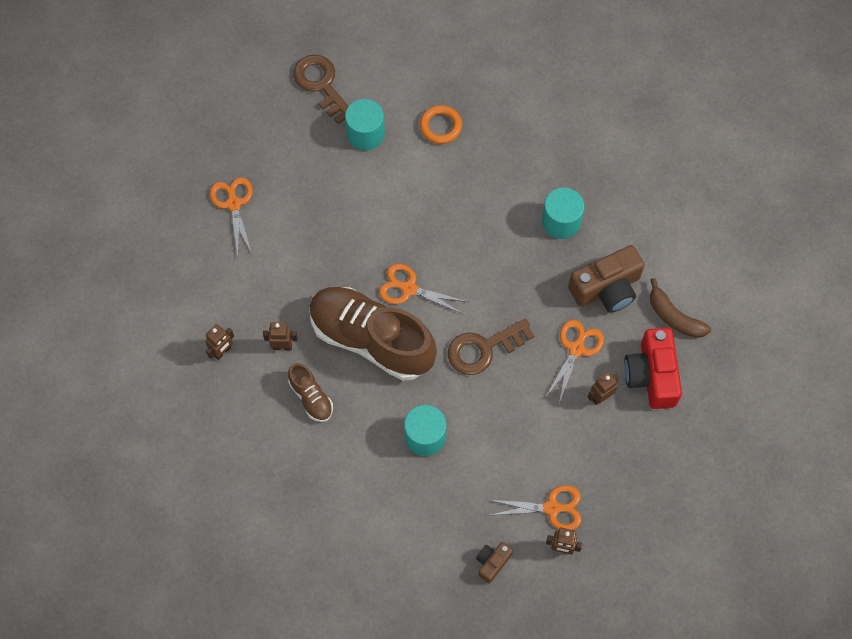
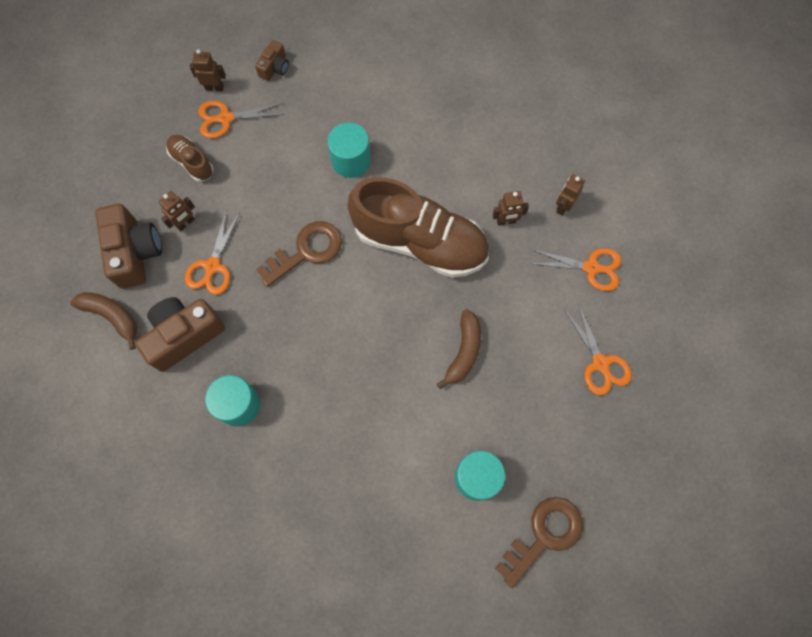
camera: 170 degrees right, 5 degrees up
(311, 397) = (466, 178): brown shoe -> brown shoe (192, 162)
(321, 85) = (544, 535): brown key -> brown key turned 90 degrees counterclockwise
(353, 233) = (464, 352): none -> brown banana
(408, 288) = (392, 300): orange scissors -> orange scissors (591, 268)
(440, 126) = (391, 503): orange ring -> none
(652, 375) = (135, 252): red camera -> brown camera

